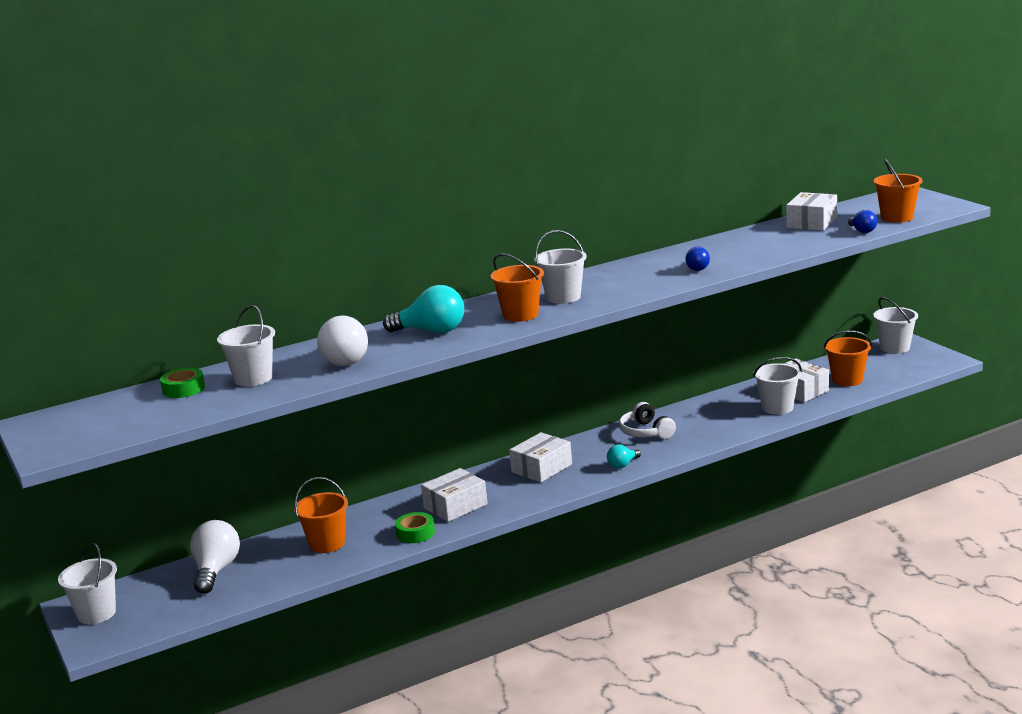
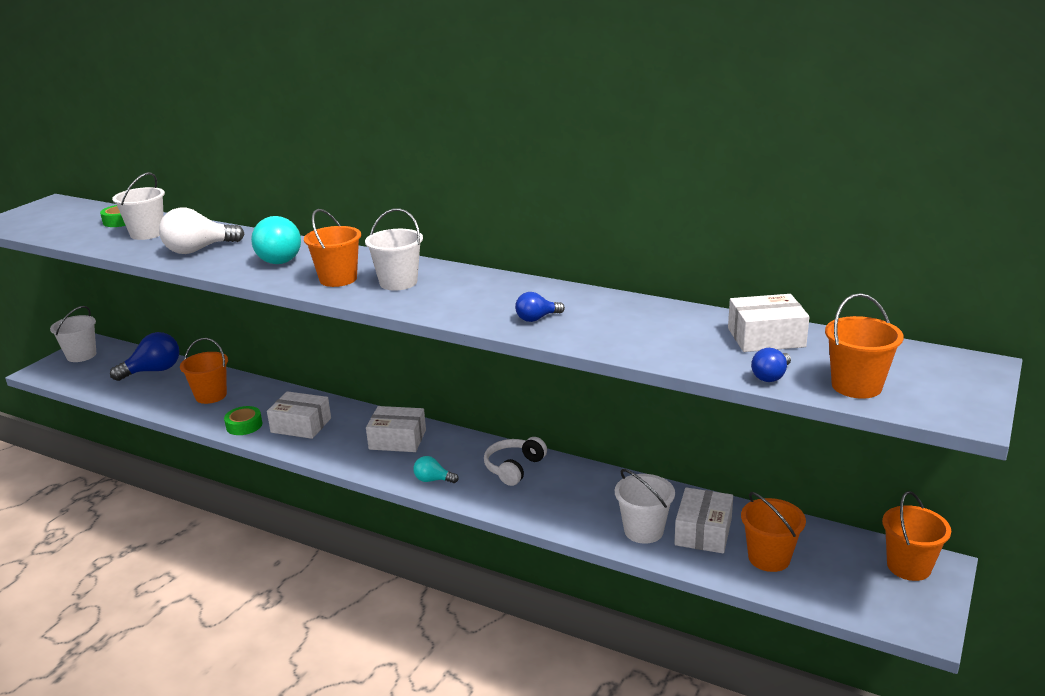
camera: 55 degrees right, 5 degrees up
(216, 571) = (153, 371): white light bulb -> blue light bulb
(894, 348) = (908, 566): white bucket -> orange bucket

